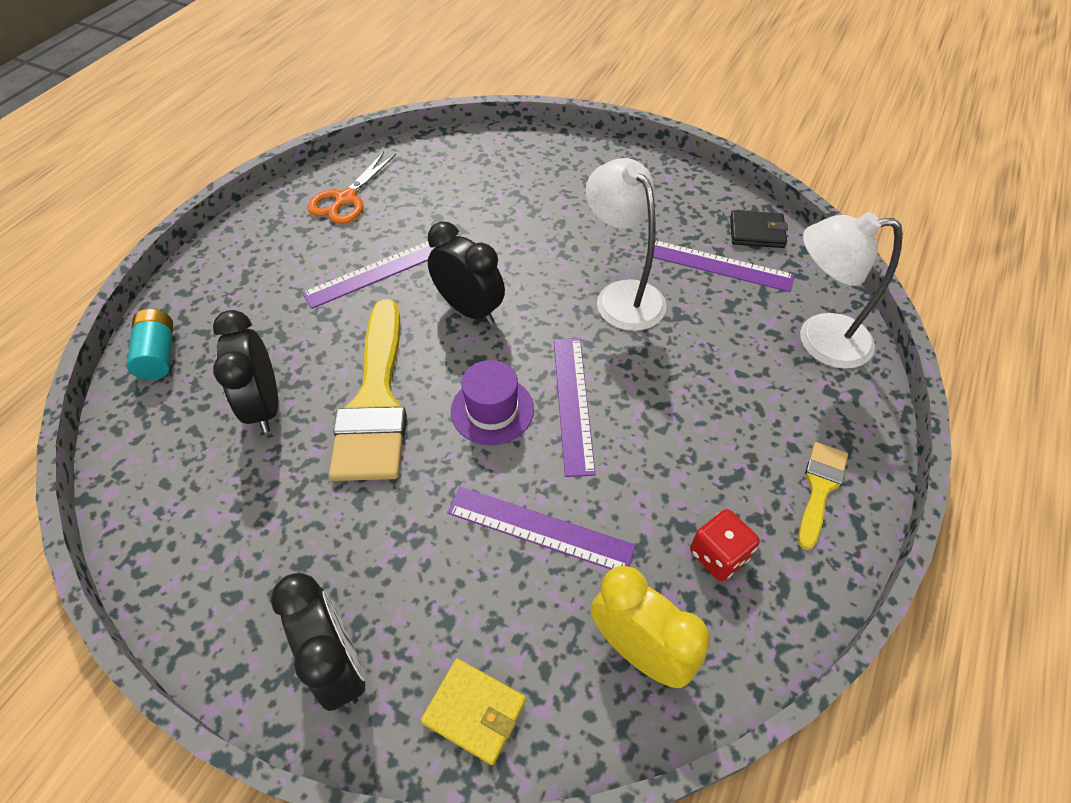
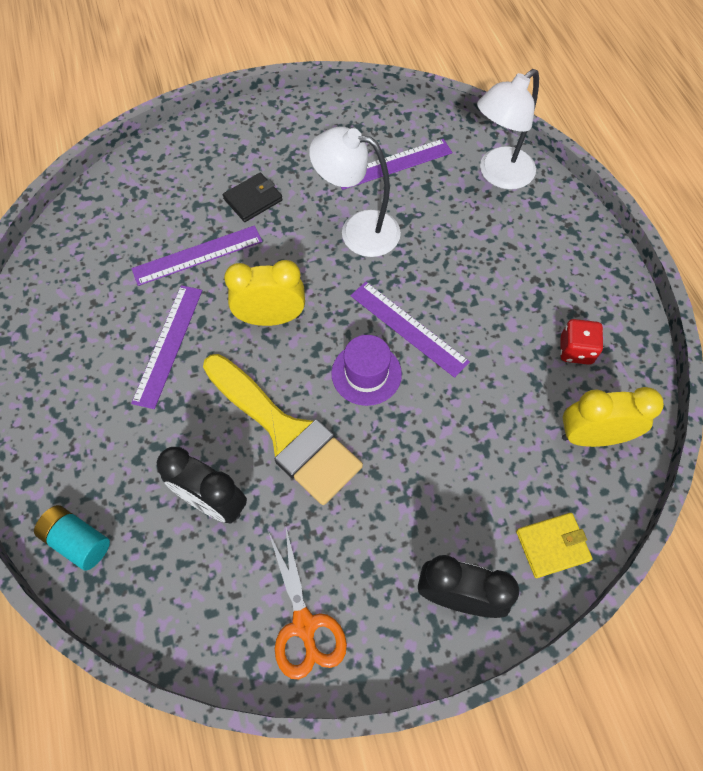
camera: 45 degrees left, 10 degrees up
(346, 199) = (66, 304): orange scissors -> orange scissors (304, 625)
(470, 310) = (271, 318): black clock -> yellow clock
(540, 529) = (475, 420): purple ruler -> purple ruler (197, 255)
(757, 232) = (391, 122): black wallet -> black wallet (253, 199)
(819, 488) = (584, 269): yellow brush -> none

